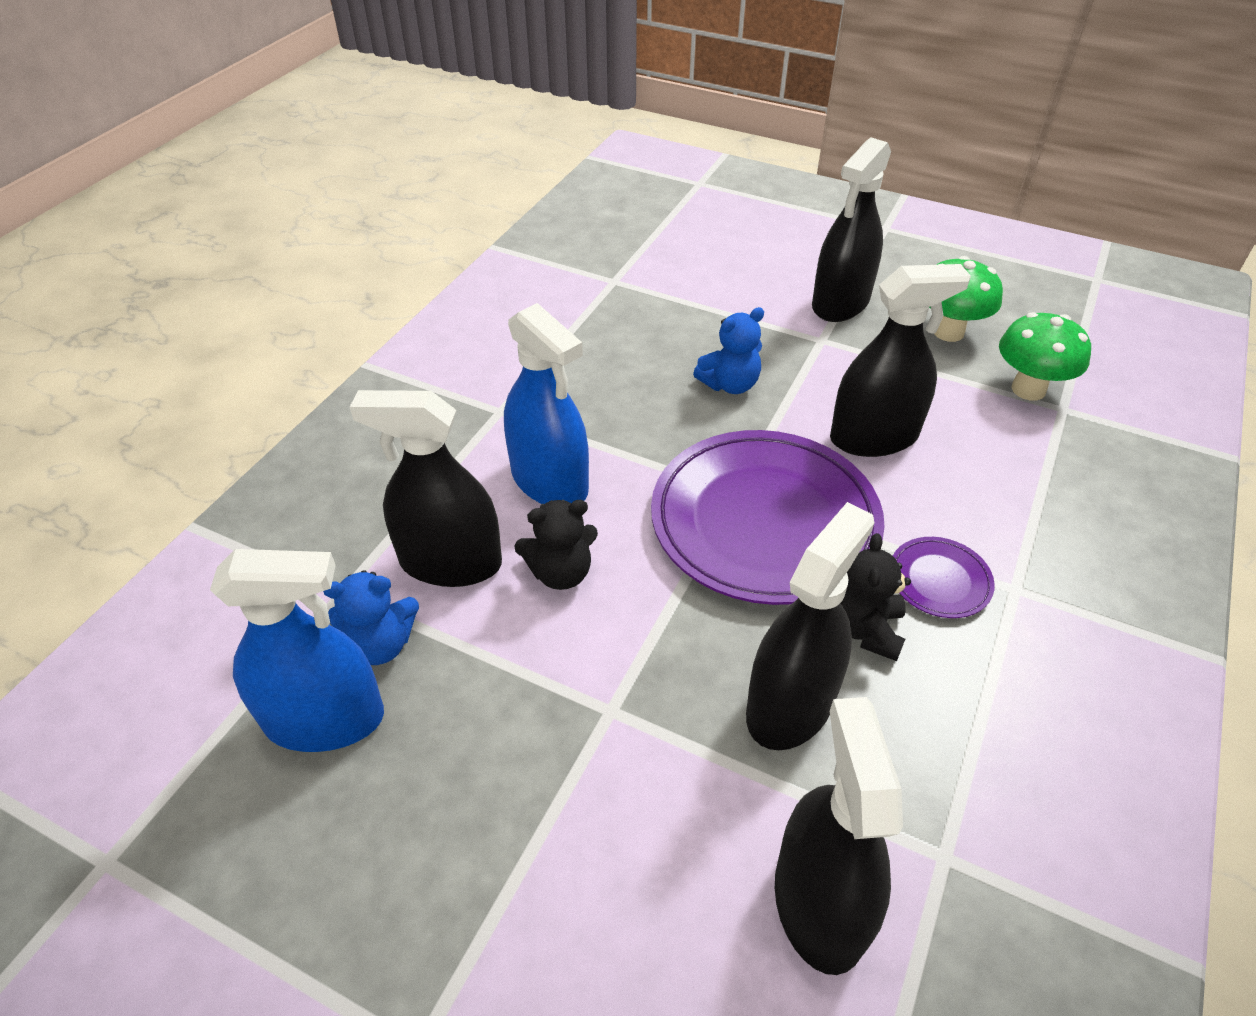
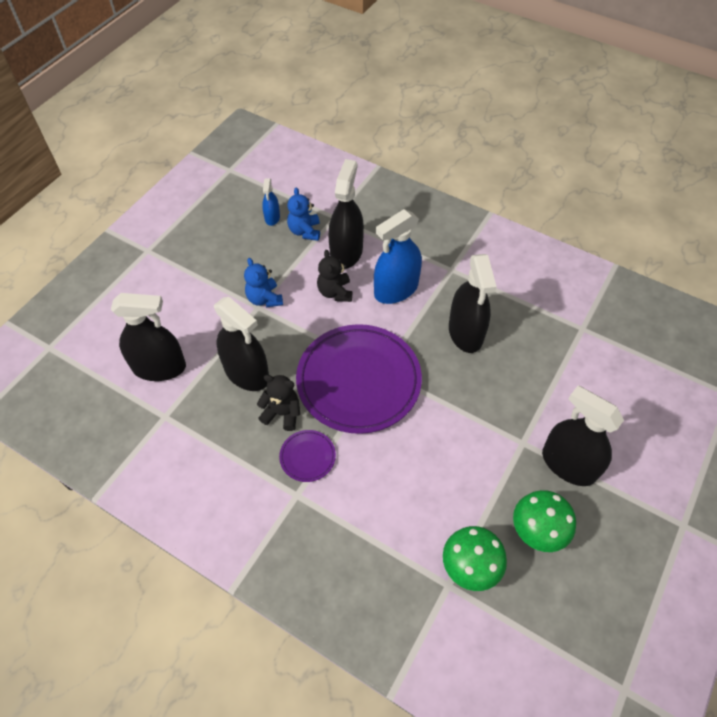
camera: 95 degrees right, 10 degrees up
(325, 719) = (272, 217): blue spray bottle -> blue spray bottle, size x0.51
(730, 384) = (474, 381): blue teddy bear -> blue teddy bear (264, 299)
(873, 437) = (423, 452): black spray bottle -> black spray bottle (465, 332)

